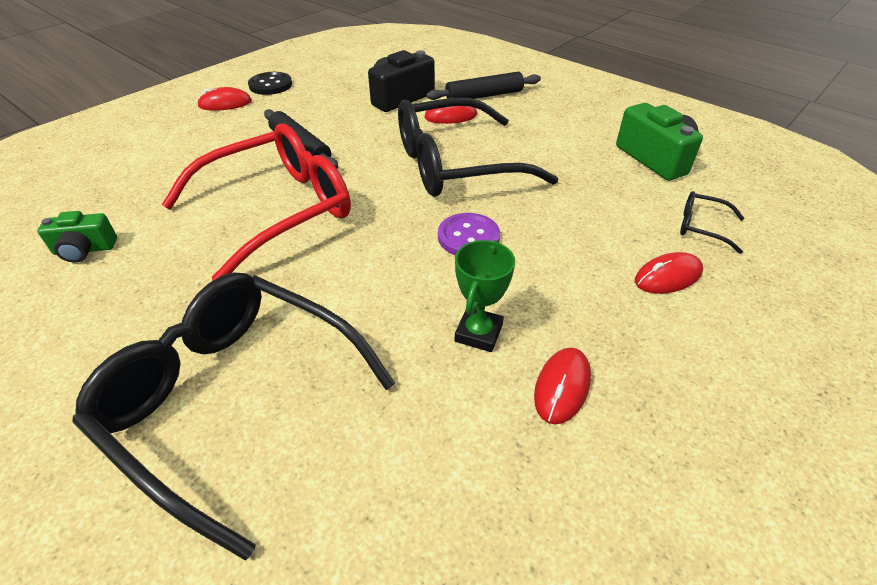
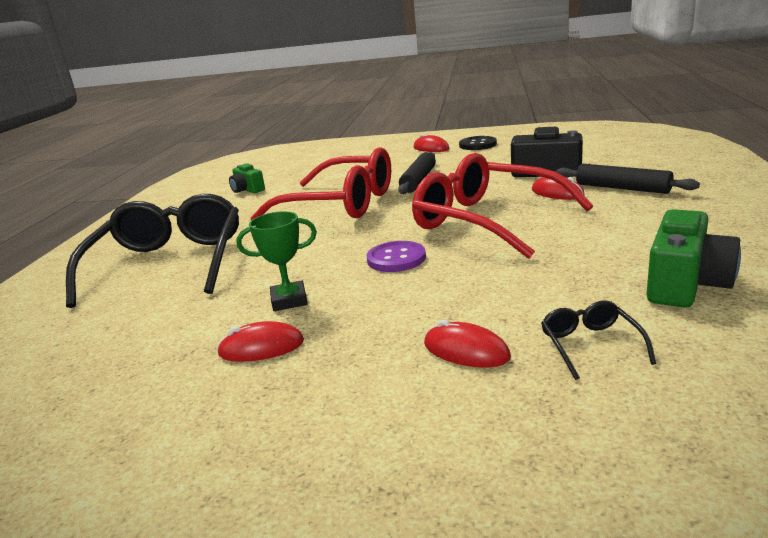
camera: 60 degrees right, 20 degrees down
(455, 165) = (486, 220): black glasses -> red glasses

